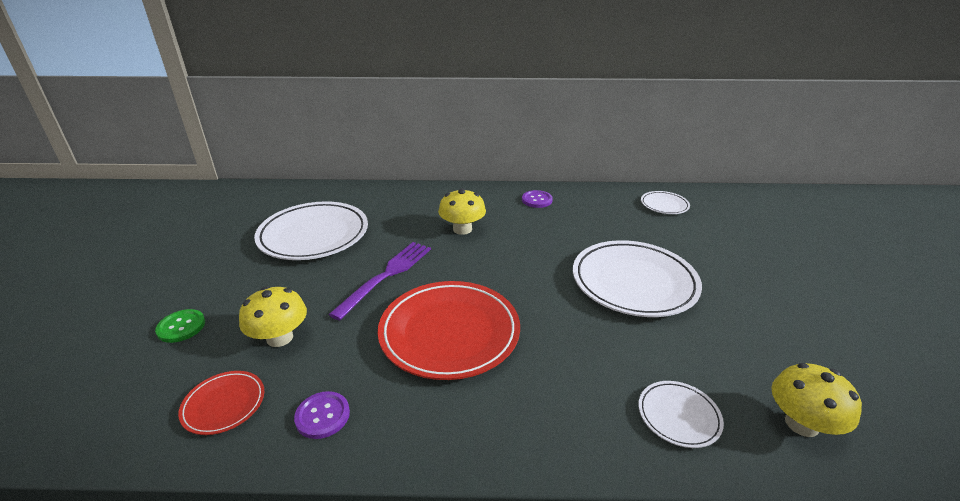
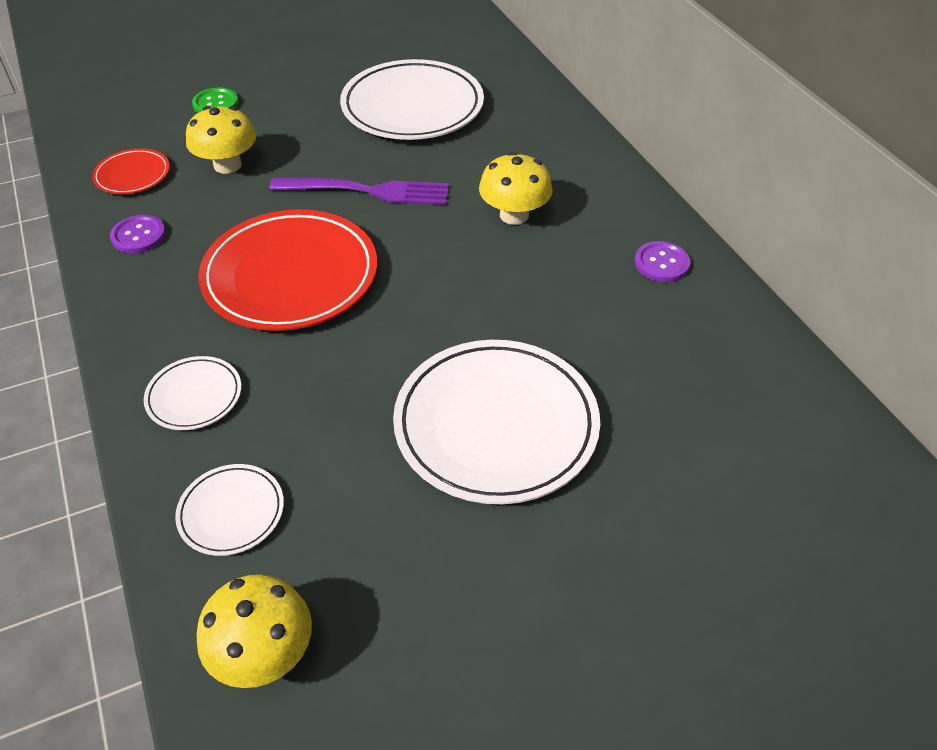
camera: 65 degrees right, 15 degrees up
(664, 205) = (789, 430): white plate -> white plate (194, 396)

